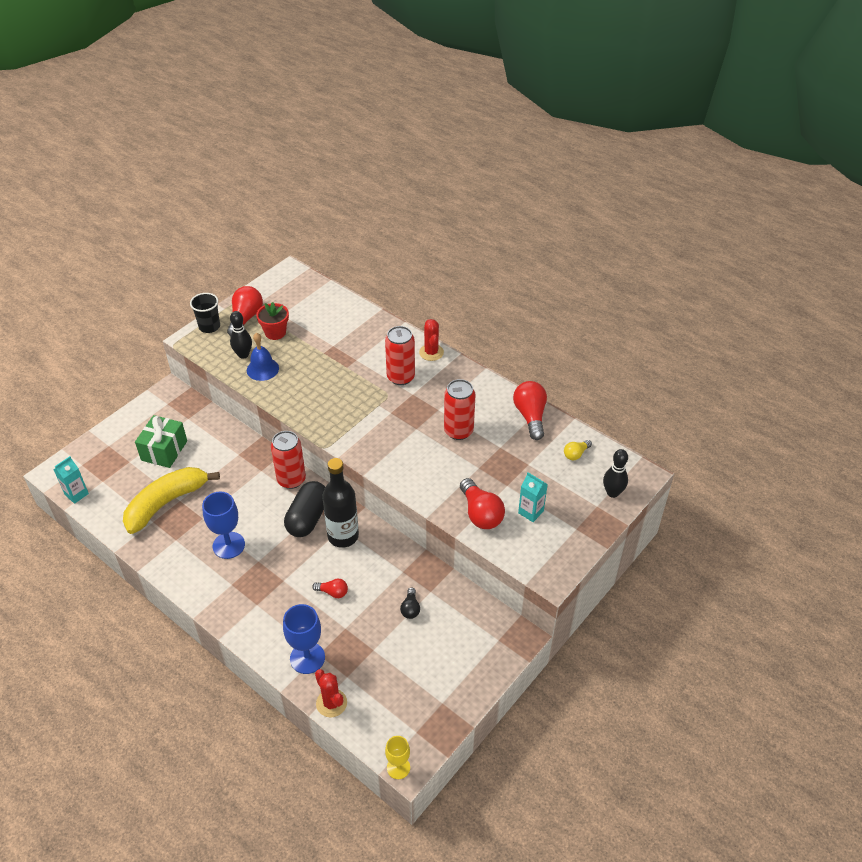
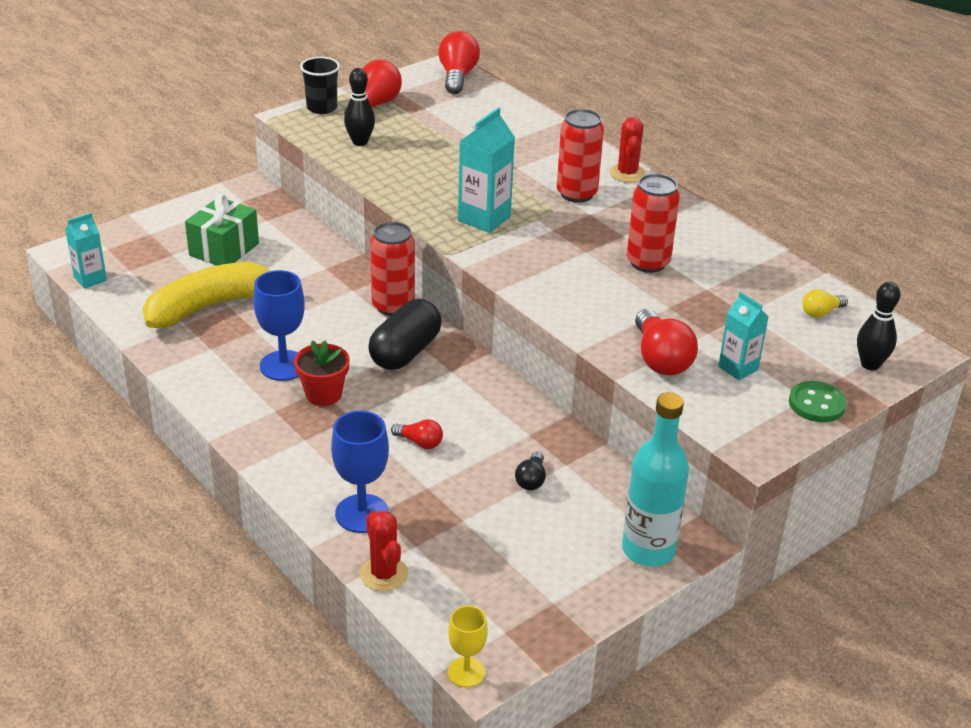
camera: 10 degrees right, 10 degrees down
(262, 369) = (382, 160): blue bell -> none
(275, 332) = (410, 125): red flower pot -> red flower pot (323, 394)
(343, 411) = (484, 218): none -> turquoise carton
(343, 536) = (451, 380): black bottle -> none
(493, 649) = (648, 550): none -> turquoise bottle
(530, 416) = (759, 261): red light bulb -> red light bulb (457, 76)
(584, 532) = (816, 404): none -> green button

